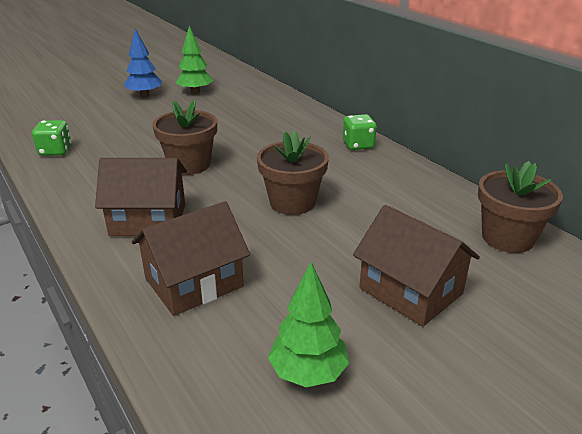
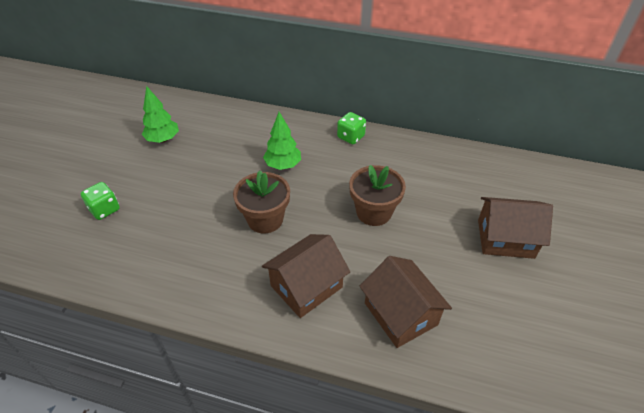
camera: 40 degrees left, 15 degrees up
(55, 151) = (135, 270): green dice -> green dice (104, 209)
(145, 95) = (123, 165): blue tree -> none
(194, 282) = (400, 314): brown house -> brown house turned 45 degrees counterclockwise
(308, 373) = (524, 326): green tree -> green tree (283, 165)
(507, 238) = (505, 170): brown flower pot -> none

